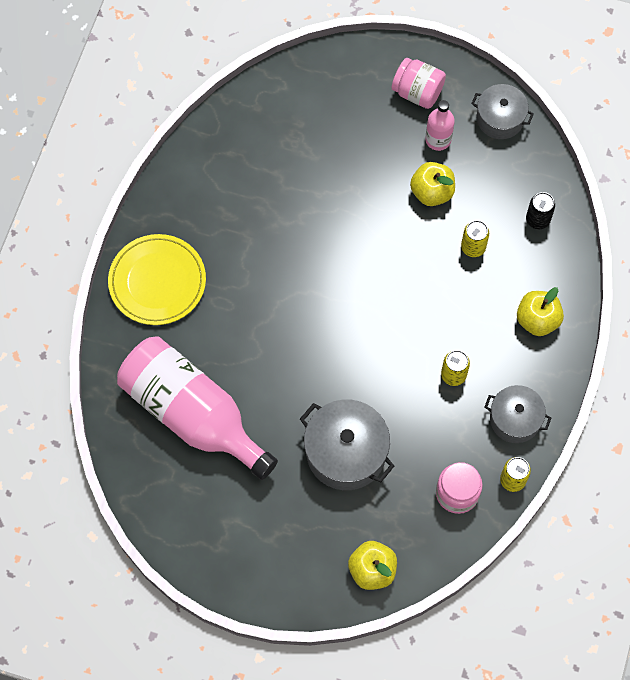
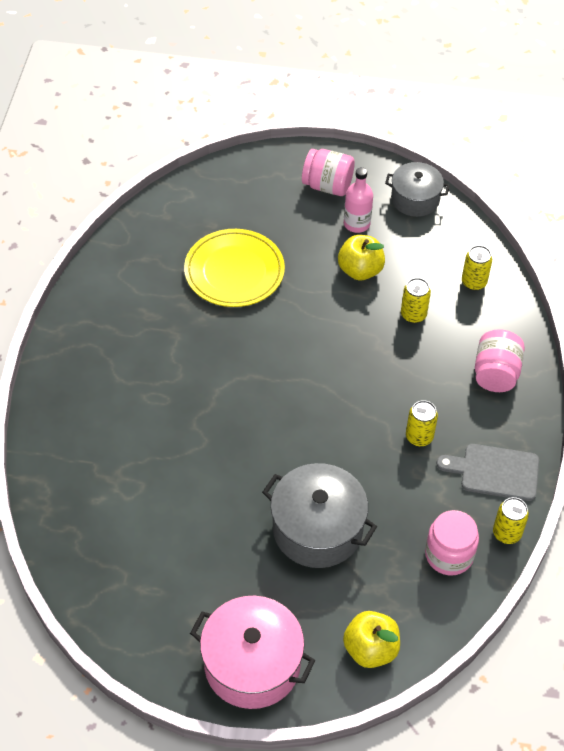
camera: 10 degrees left, 15 degrees down
(157, 281) = (83, 386): yellow plate -> yellow plate (234, 271)
(193, 414) = (140, 512): pink bottle -> none
(269, 568) = (252, 664): none -> pink pot
(515, 419) = (495, 472): grey pot -> grey cutting board
(537, 219) = (474, 282): black can -> yellow can
(537, 320) = (495, 374): yellow apple -> pink jar

